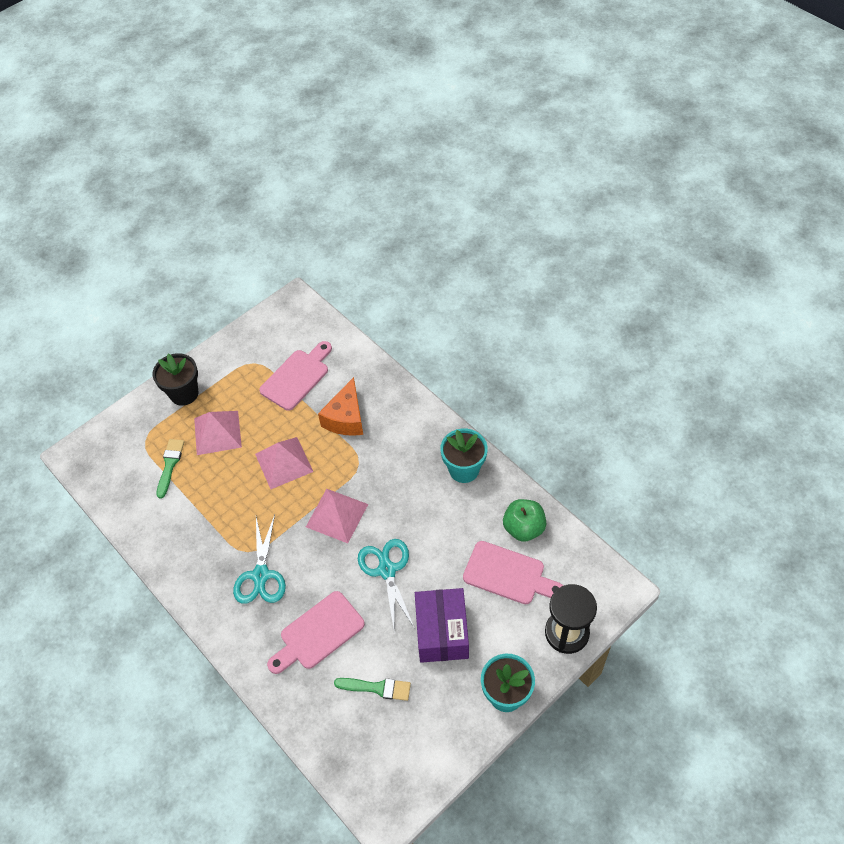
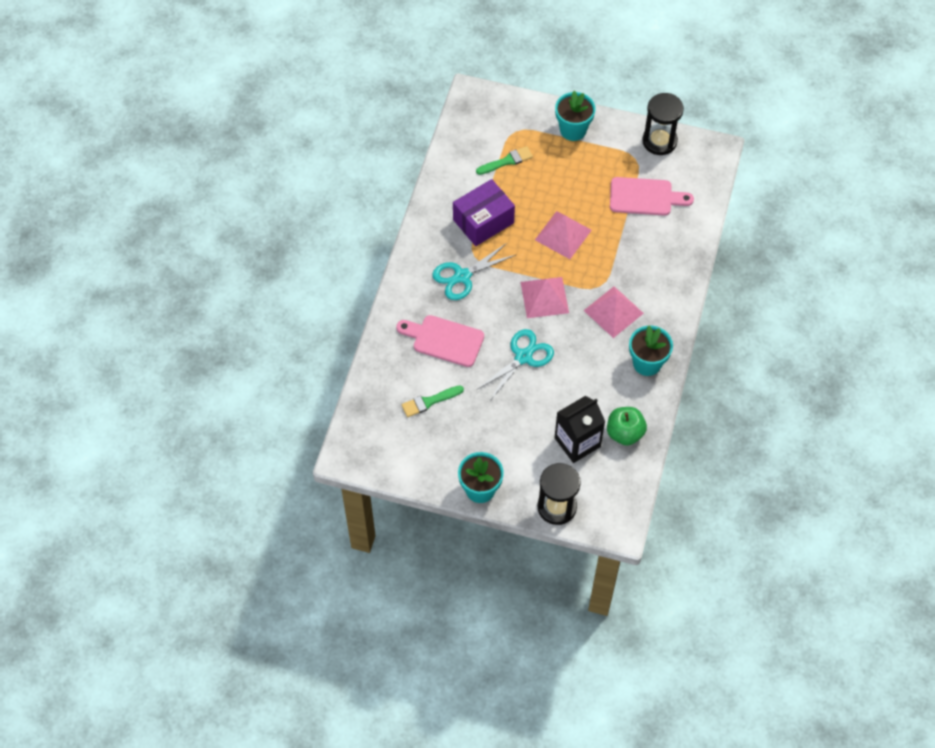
camera: 55 degrees right, 5 degrees up
(184, 393) = (573, 130): black flower pot -> turquoise flower pot
(217, 432) = (556, 174): pink pyramid -> pink pyramid (613, 312)
(251, 336) = (659, 141): none -> black hourglass
(346, 418) = (633, 253): orange cheese -> none
(377, 688) = (429, 401): green brush -> green brush turned 90 degrees clockwise
(442, 632) = (499, 421): purple box -> purple box (483, 221)
(508, 574) = (577, 442): pink cutting board -> black carton

